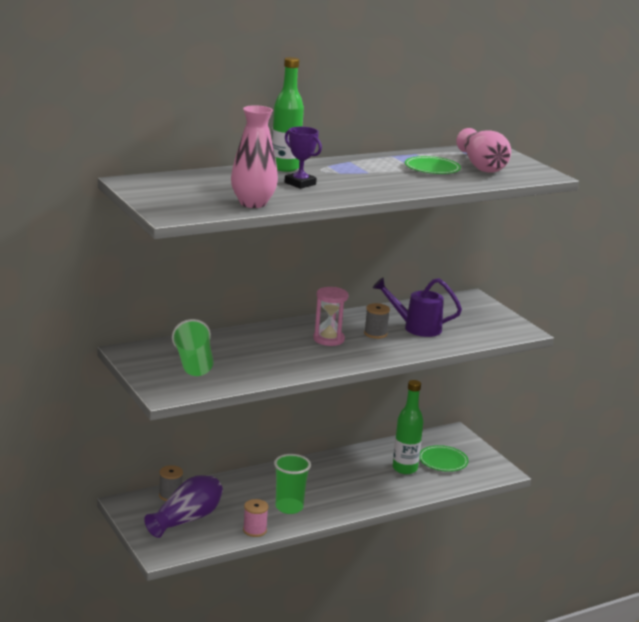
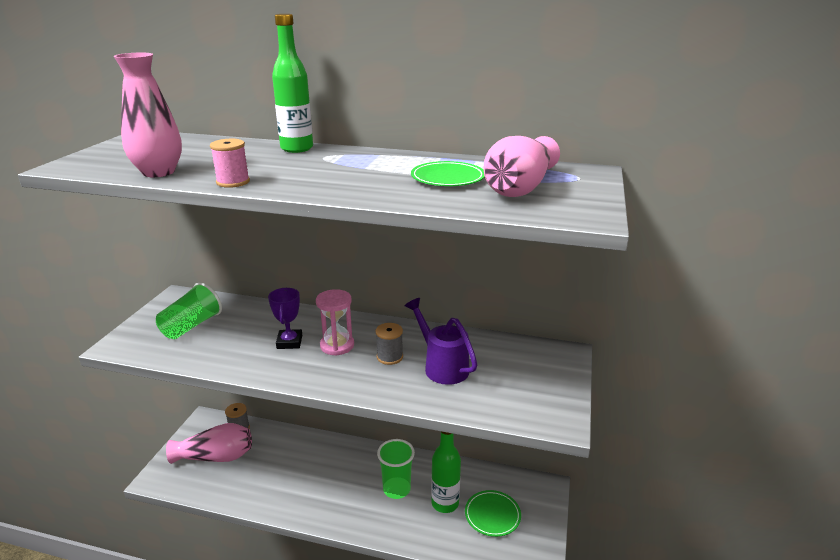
camera: 45 degrees right, 5 degrees up
(186, 519) = (216, 457): purple vase -> pink vase
(254, 530) = (240, 497): pink spool -> pink spool (233, 182)
(289, 507) = (296, 489): green cup -> green cup (396, 489)
(300, 183) = (262, 164): purple trophy -> purple trophy (289, 342)

